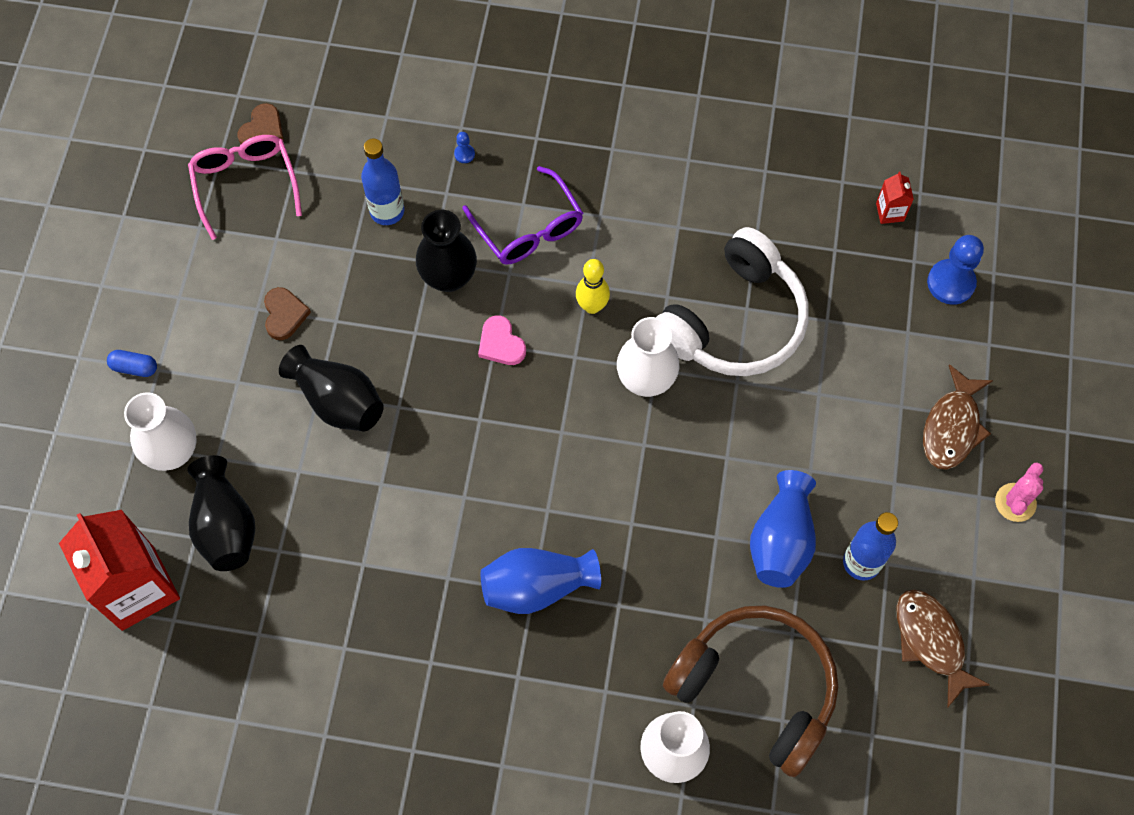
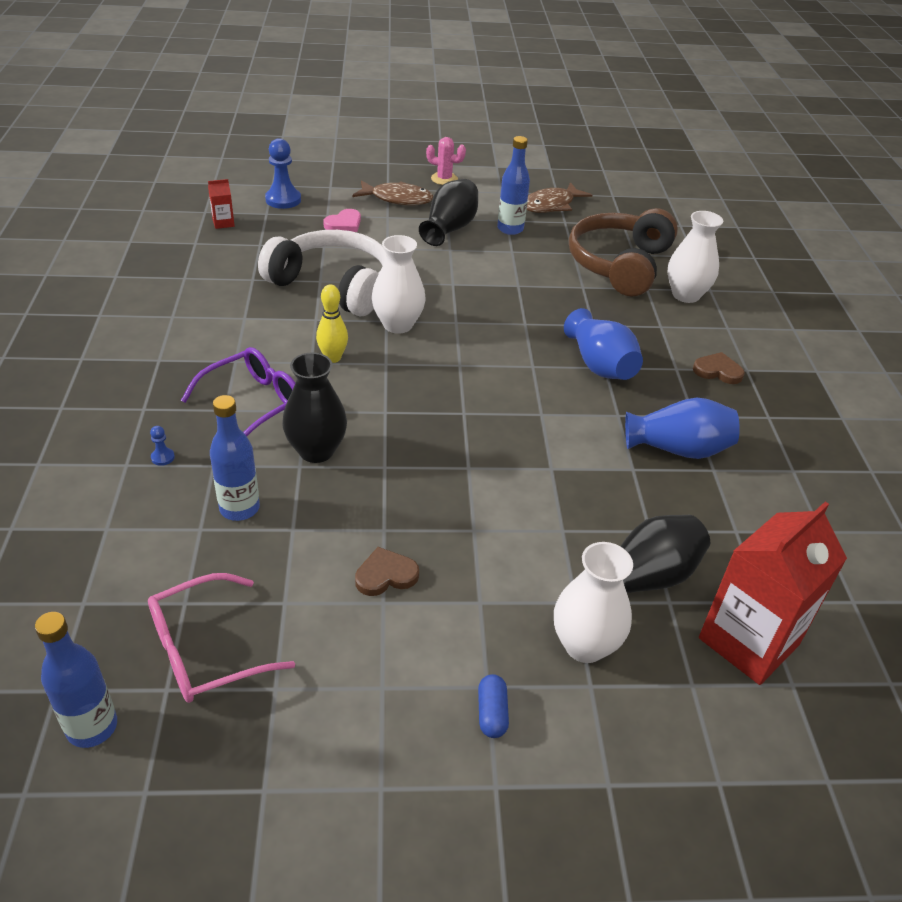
camera: 105 degrees left, 25 degrees down
(201, 118) = (92, 727): none -> blue bottle
(262, 130) = (118, 649): brown heart -> brown heart (717, 371)
(338, 401) = (477, 512): black vase -> black vase (449, 228)
(501, 343) = (383, 408): pink heart -> pink heart (344, 224)
(781, 541) = (509, 259): blue vase -> blue vase (678, 449)

